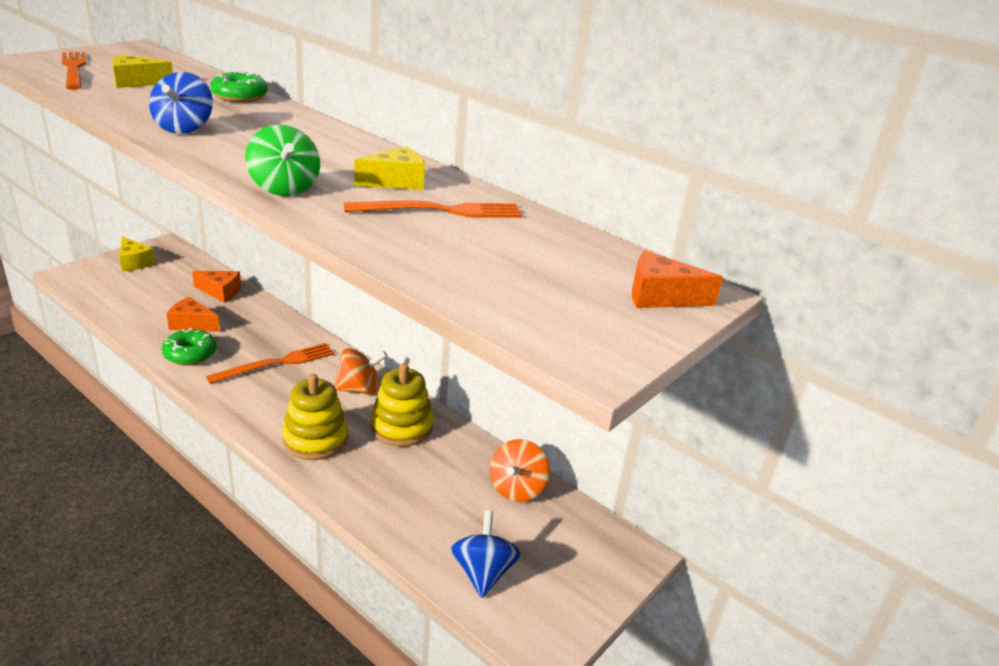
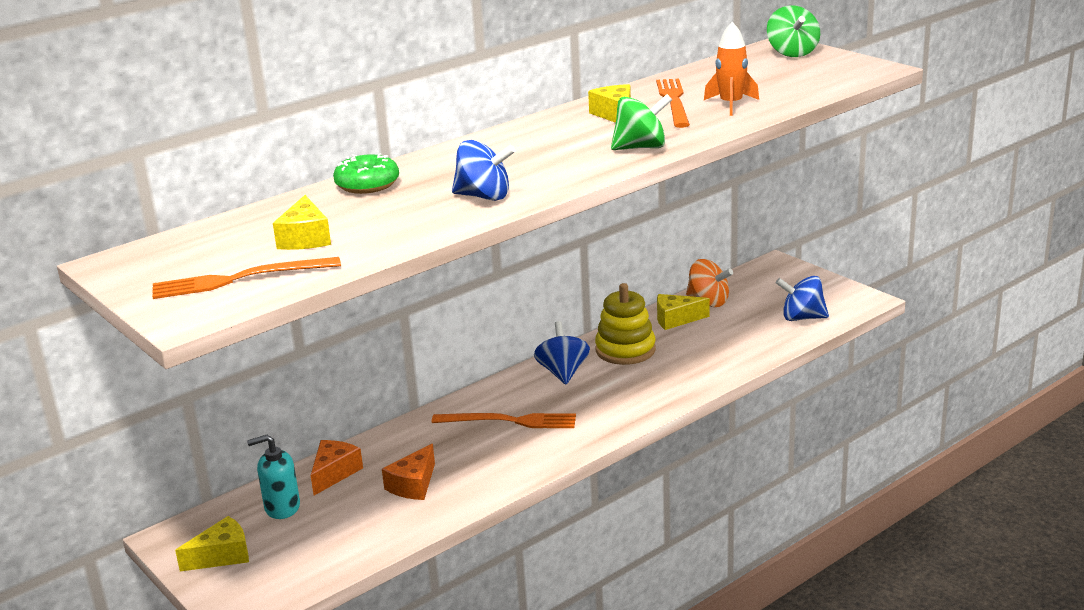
camera: 75 degrees left, 5 degrees down
(183, 277) = (282, 507): none -> turquoise soap dispenser
(190, 354) = (484, 477): green donut -> none
(276, 363) = (509, 421): orange fork -> orange fork turned 120 degrees clockwise
(315, 439) = (644, 391): yellow stacking toy -> none
(359, 389) = (563, 373): orange spinning top -> blue spinning top
(423, 240) = (731, 105): none -> orange rocket
(471, 462) = (676, 319): none -> yellow cheese
(660, 296) = (792, 53): orange cheese -> green spinning top

